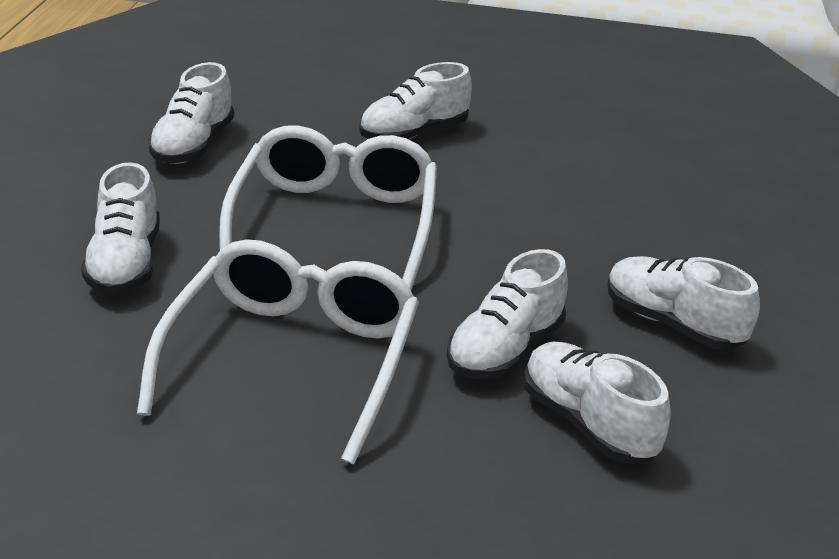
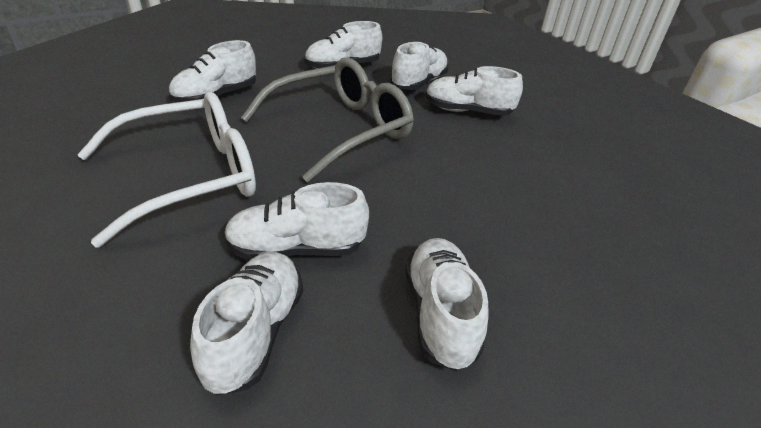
camera: 45 degrees right, 5 degrees up
(311, 124) = (418, 83): none -> white shoe
(335, 222) = (340, 129): white glasses -> grey glasses

